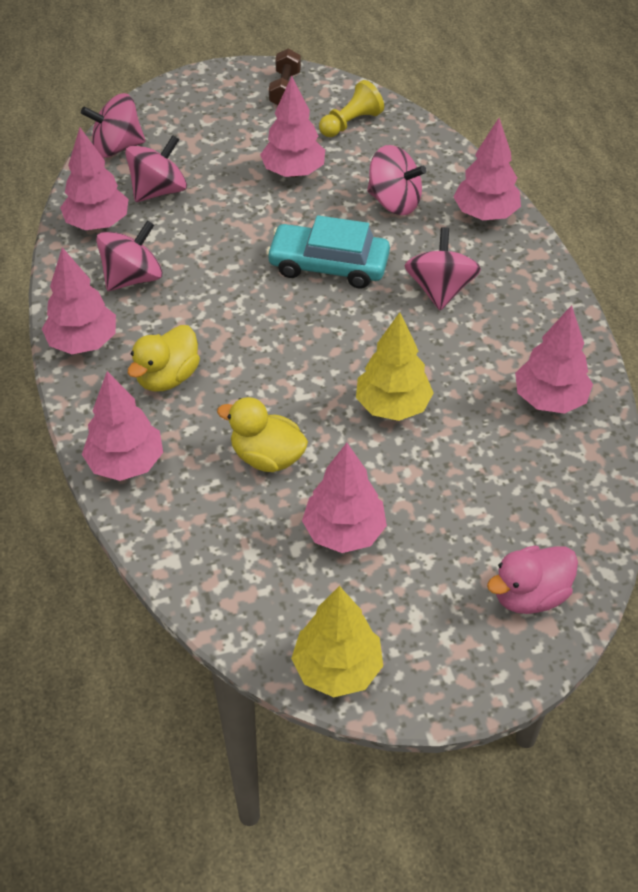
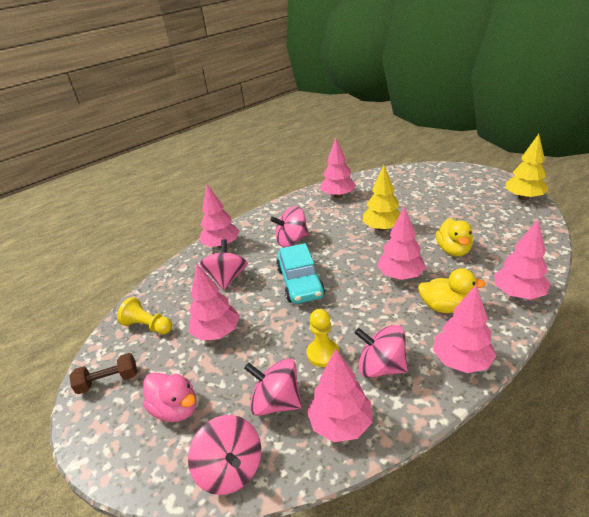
camera: 110 degrees left, 15 degrees down
(189, 242) = (323, 354): none -> yellow pawn
(344, 532) = (464, 217): pink tree -> pink tree (400, 276)
(529, 595) = (437, 175): pink duck -> pink duck (176, 409)

